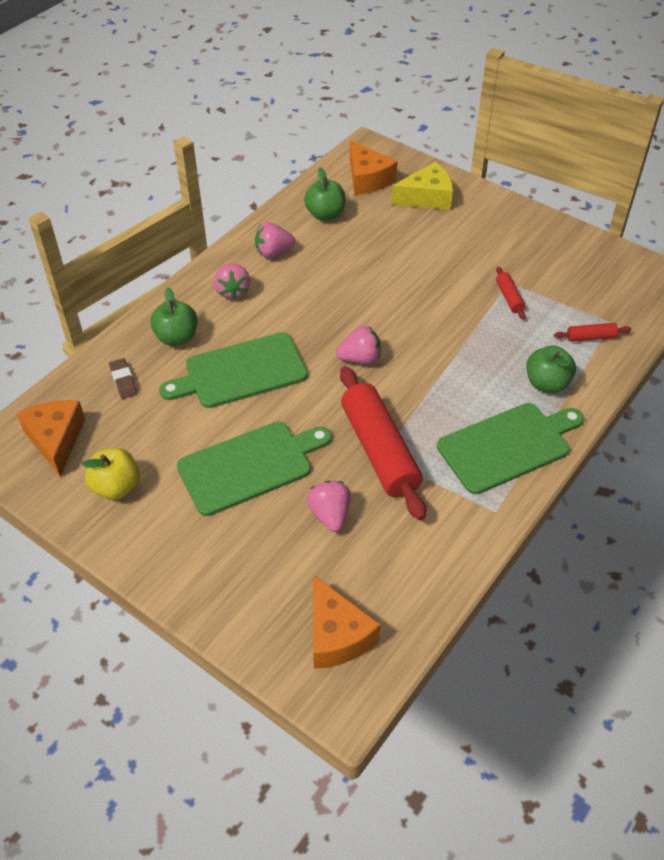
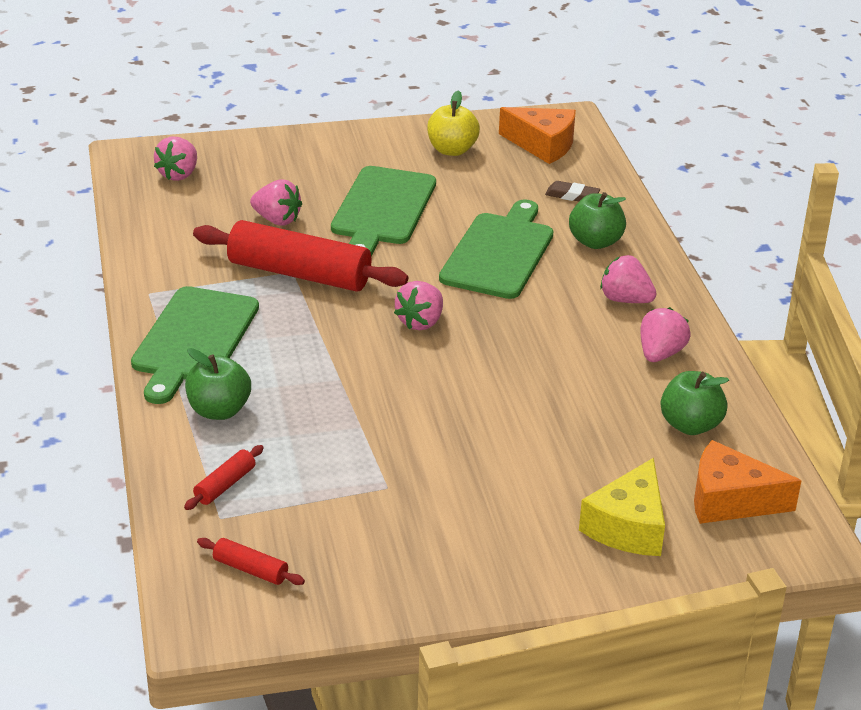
camera: 130 degrees right, 15 degrees down
(337, 635) = (179, 174): orange cheese -> pink strawberry
(509, 297) = (364, 469): red rolling pin -> red rolling pin (250, 569)

